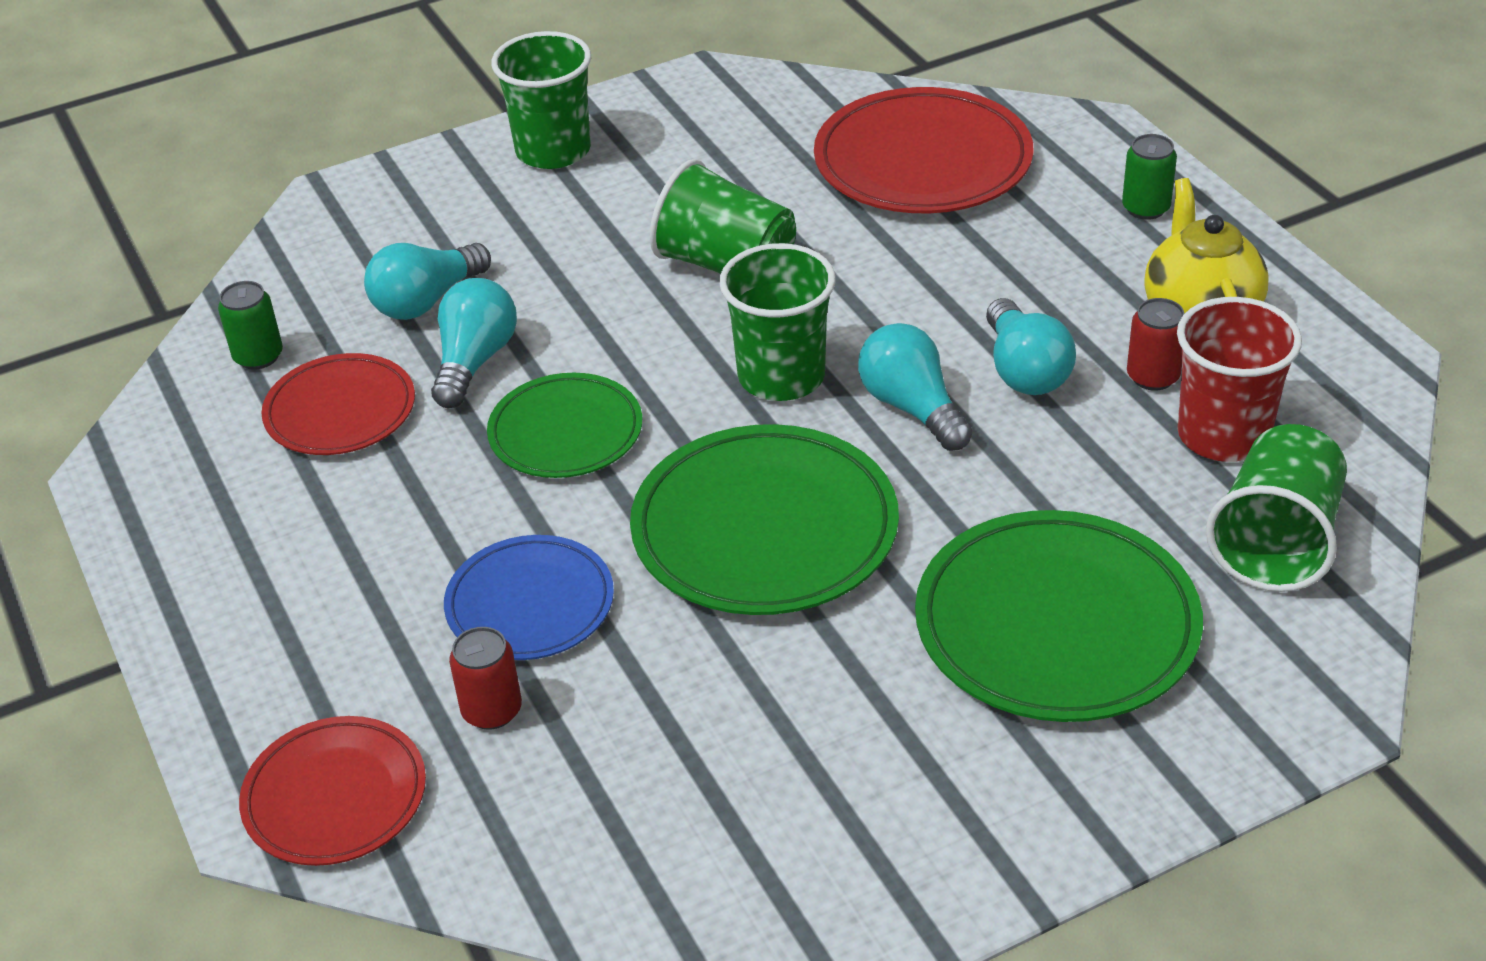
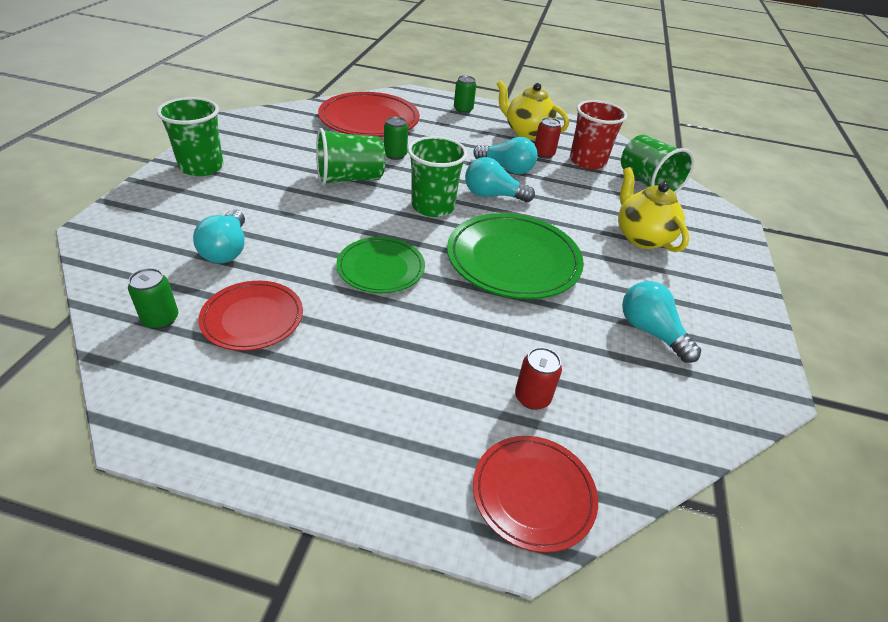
camera: 55 degrees left, 0 degrees up
(475, 361) = (292, 262): turquoise light bulb -> turquoise light bulb (650, 331)
(530, 604) = (476, 343): blue plate -> none
(863, 253) = (395, 155): none -> green can
(1056, 625) = (641, 237): green plate -> yellow teapot

